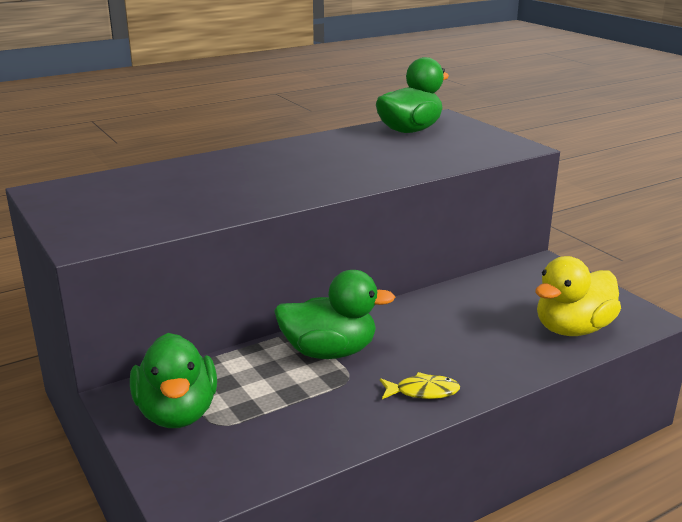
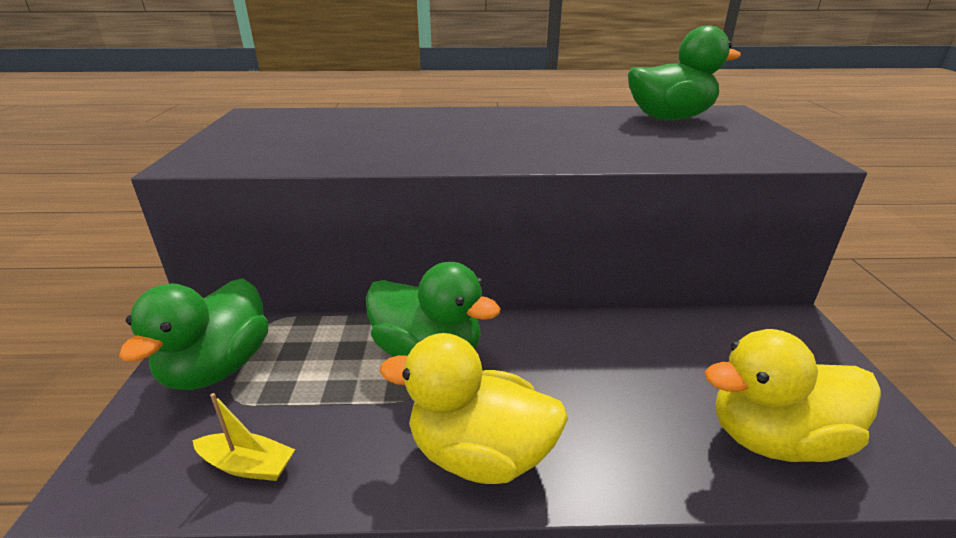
camera: 30 degrees right, 5 degrees up
(282, 450) = (247, 465): none -> yellow boat
(423, 392) = (479, 454): yellow fish -> yellow duck

